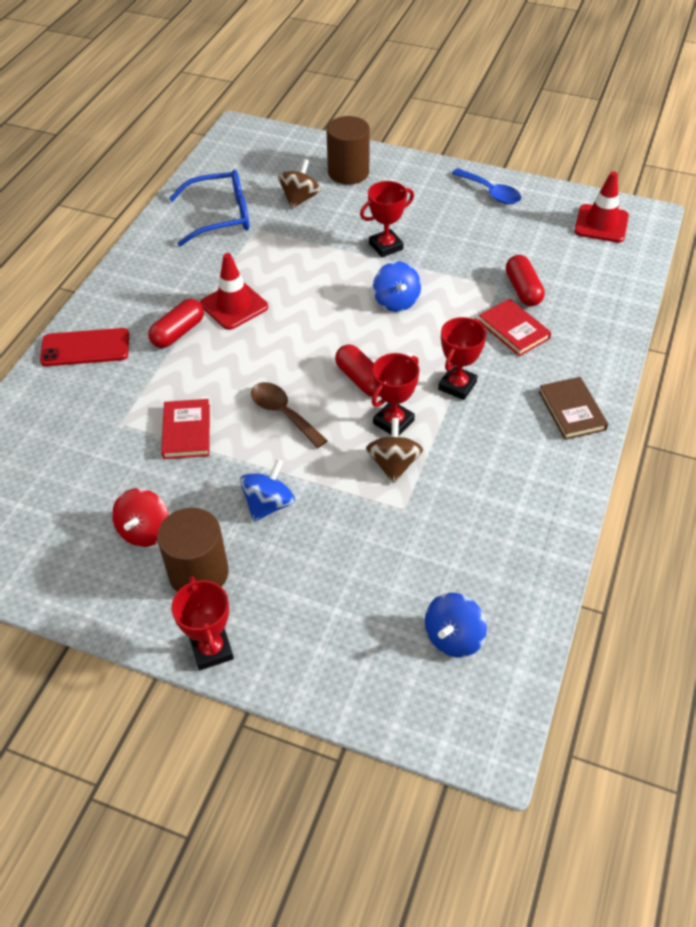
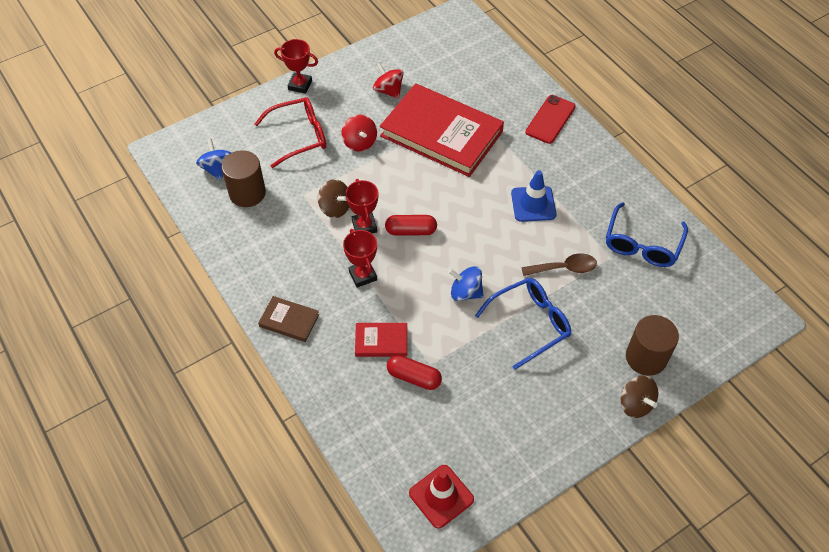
camera: 125 degrees right, 5 degrees up
(178, 332) = (529, 166): red capsule -> none
(186, 431) = (441, 134): red book -> red book, size x2.33
(198, 573) = (344, 98): brown cylinder -> brown cylinder (247, 193)
(234, 305) = (533, 204): red traffic cone -> blue traffic cone
(268, 504) = (360, 142): blue spinning top -> red spinning top
(283, 413) = (417, 180): brown spoon -> brown spoon (564, 268)
(300, 199) = (630, 304): brown spinning top -> brown spinning top (635, 404)
(313, 579) = (299, 136): none -> red glasses
(386, 246) = (530, 324): red trophy -> blue glasses
(490, 192) = (544, 444): blue spoon -> none

